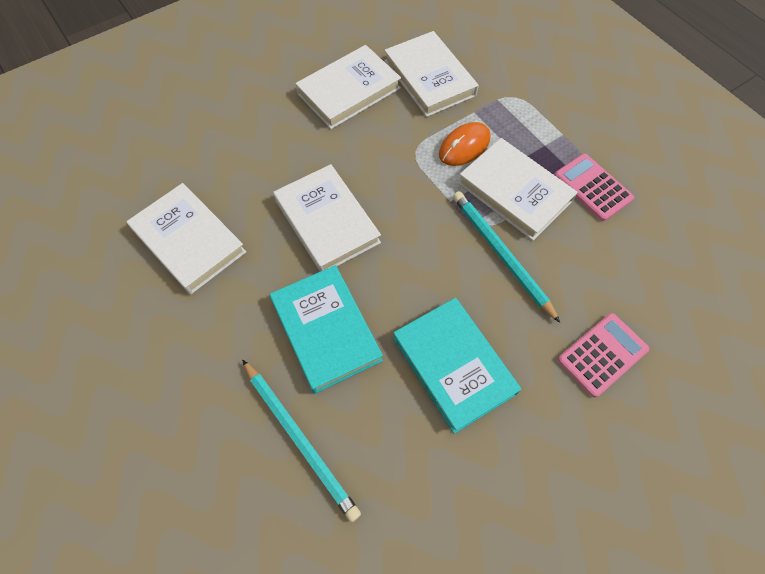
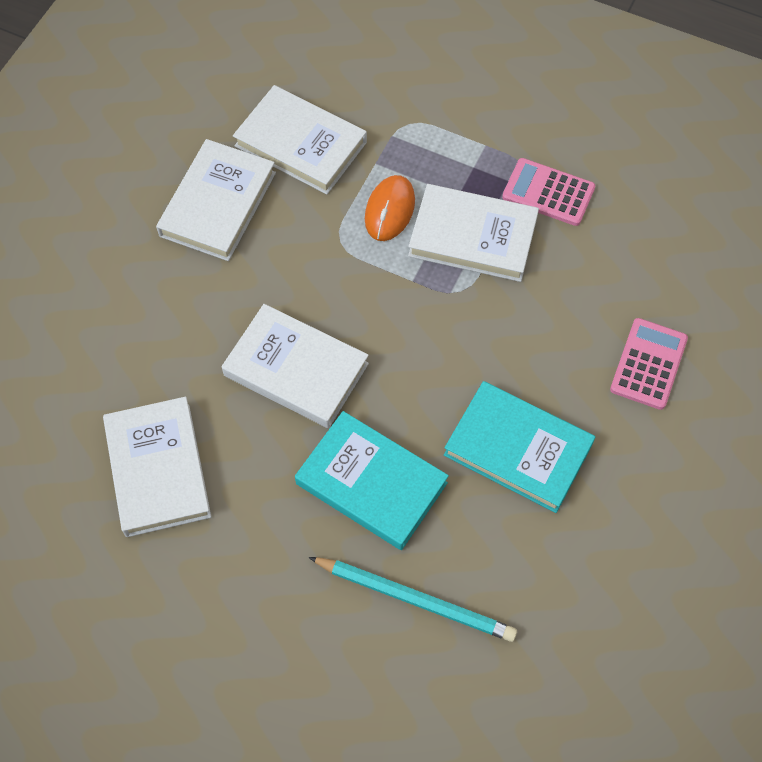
camera: 30 degrees left, 0 degrees up
(189, 241) = (158, 469): white book -> white book turned 60 degrees clockwise
(501, 254) = (498, 312): turquoise pencil -> none

